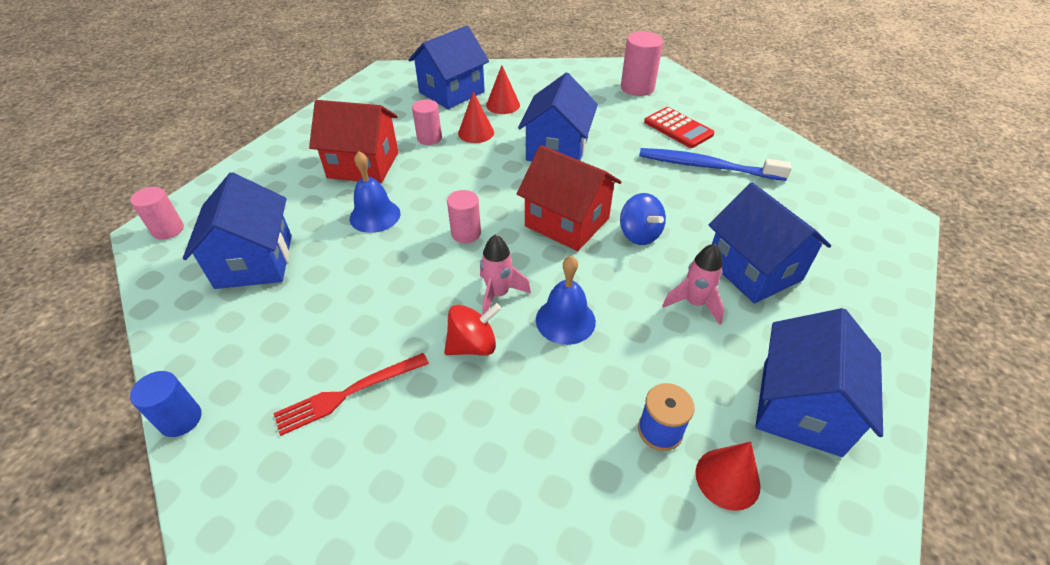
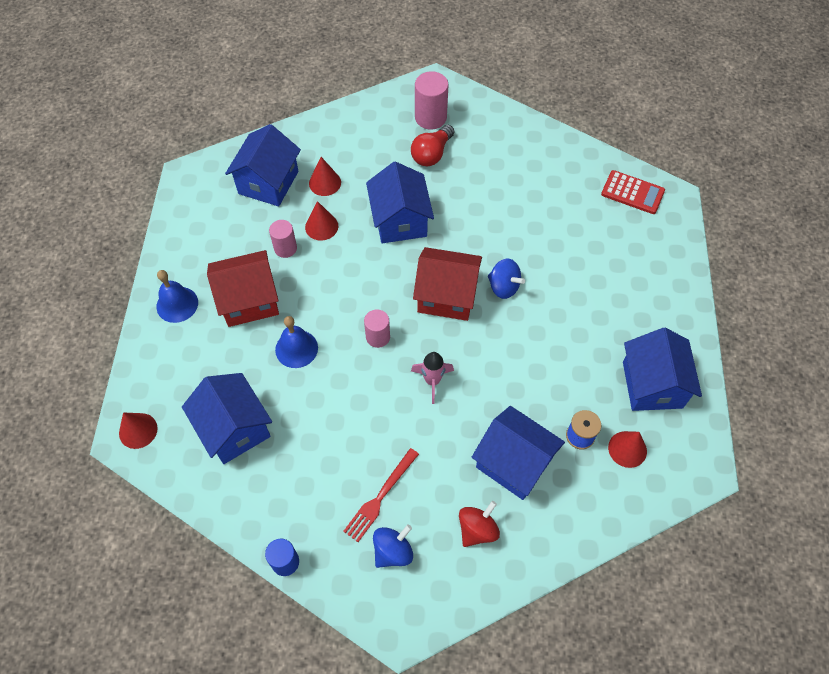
camera: 25 degrees left, 15 degrees up
(168, 230) = (138, 430): pink cylinder -> red cone
(313, 468) = (393, 551): none -> blue spinning top
(473, 345) = (438, 428): red spinning top -> red spinning top (477, 529)
(565, 320) = (488, 382): blue bell -> blue bell (177, 304)
(622, 111) = (432, 154): none -> red light bulb
(678, 128) = (485, 159): red calculator -> red calculator (632, 193)
(694, 303) = (564, 333): pink rocket -> none
(707, 166) = (524, 196): blue toothbrush -> none
(753, 269) = (592, 288): blue house -> blue house (513, 463)

